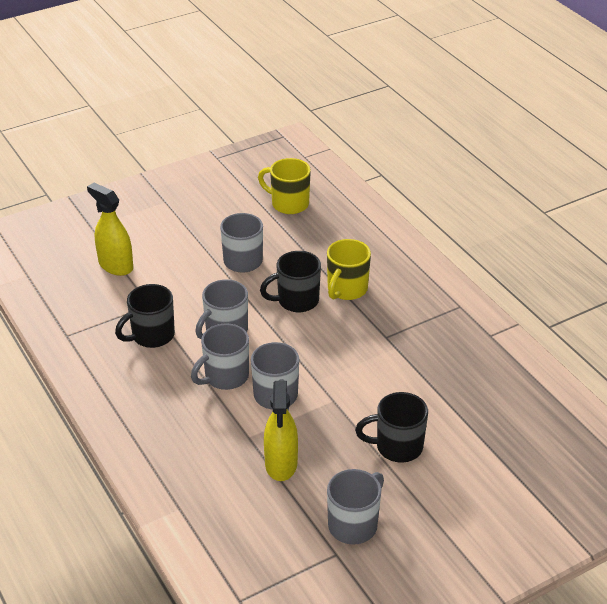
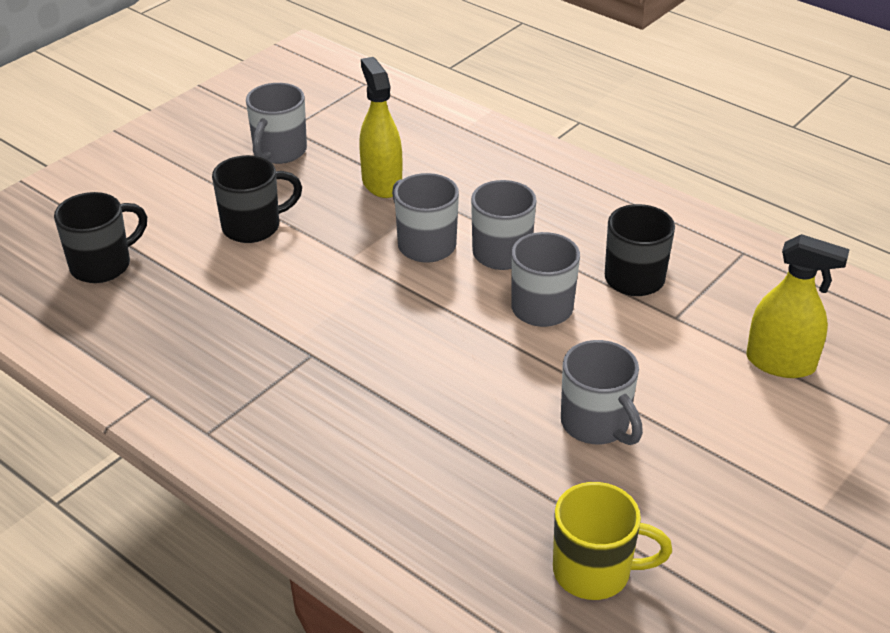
camera: 160 degrees right, 0 degrees up
(296, 301) = (469, 376): black mug -> black mug (103, 265)
(346, 289) = (401, 415): yellow mug -> none

